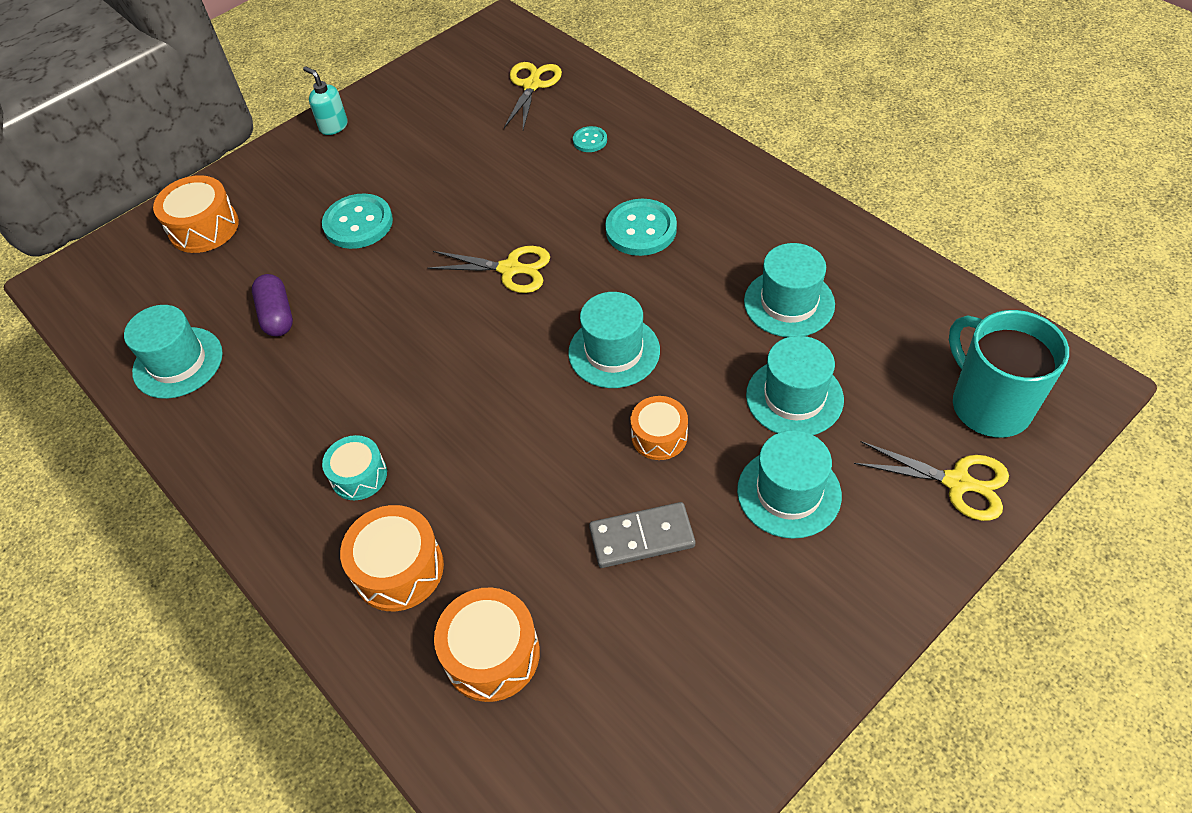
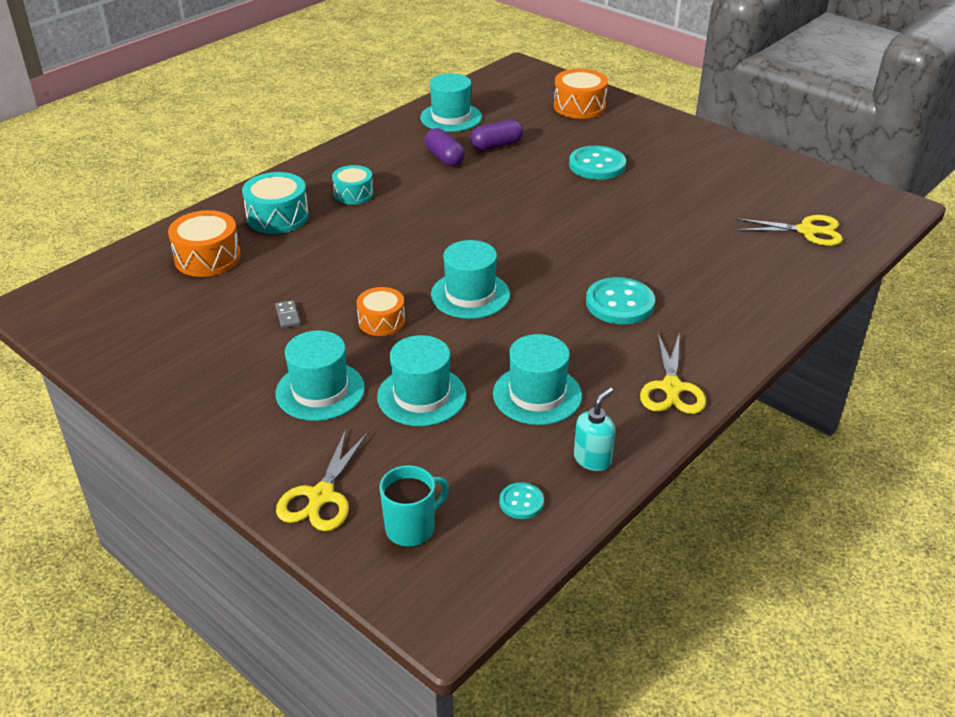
camera: 80 degrees right, 15 degrees down
(291, 371) = (444, 158): none -> purple capsule
(333, 126) = (709, 141): turquoise soap dispenser -> turquoise soap dispenser (592, 459)
(398, 569) = (277, 217): orange drum -> turquoise drum
(510, 269) = (557, 238): yellow scissors -> yellow scissors (671, 388)
(590, 140) = (736, 269): turquoise button -> turquoise button (521, 502)
(642, 537) = (288, 316): grey domino -> grey domino, size x0.51
(988, 405) = (411, 528): turquoise mug -> turquoise mug, size x0.61

